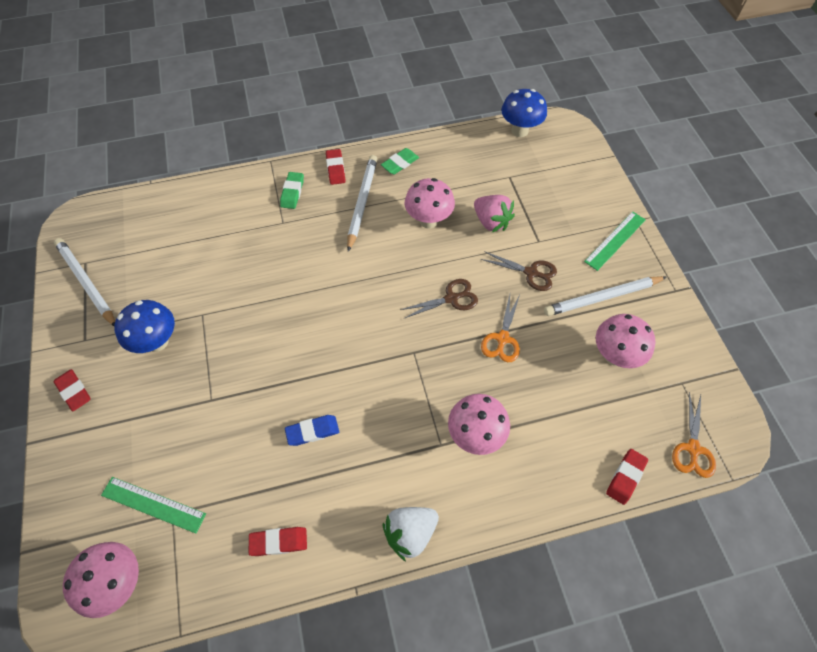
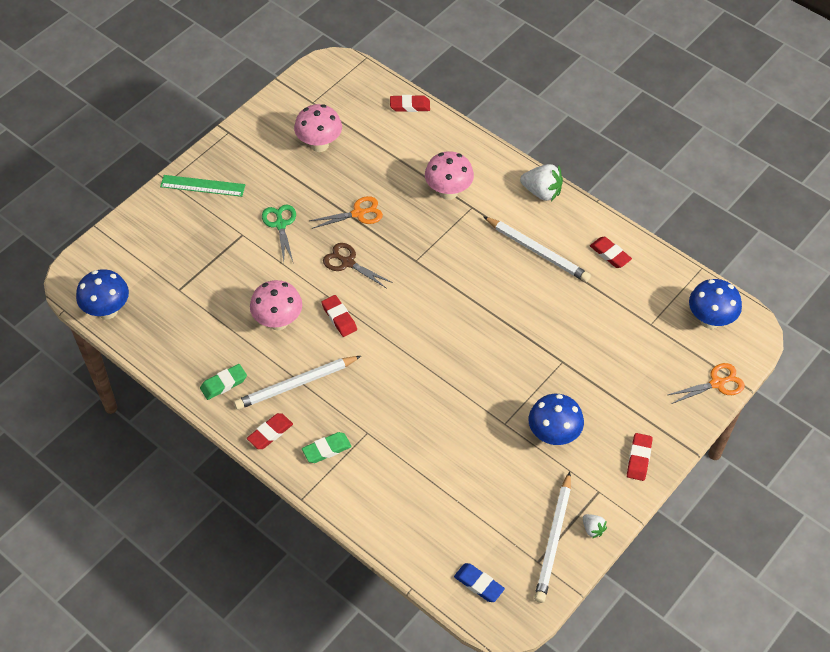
camera: 125 degrees left, 5 degrees down
(65, 314) = (592, 529): none -> white strawberry
(119, 582) = (710, 320): pink mushroom -> blue mushroom
(153, 504) = (655, 339): green ruler -> none
(312, 431) = (528, 283): blue eraser -> blue eraser (479, 584)
(399, 261) = (339, 318): none -> red eraser
(400, 163) = (223, 383): green eraser -> green eraser turned 45 degrees counterclockwise
(491, 222) = (245, 276): pink strawberry -> none
(531, 273) = (280, 224): brown scissors -> green scissors
(602, 298) = (270, 171): white pencil -> white pencil (537, 251)
(693, 449) = (360, 81): orange scissors -> orange scissors (717, 383)

